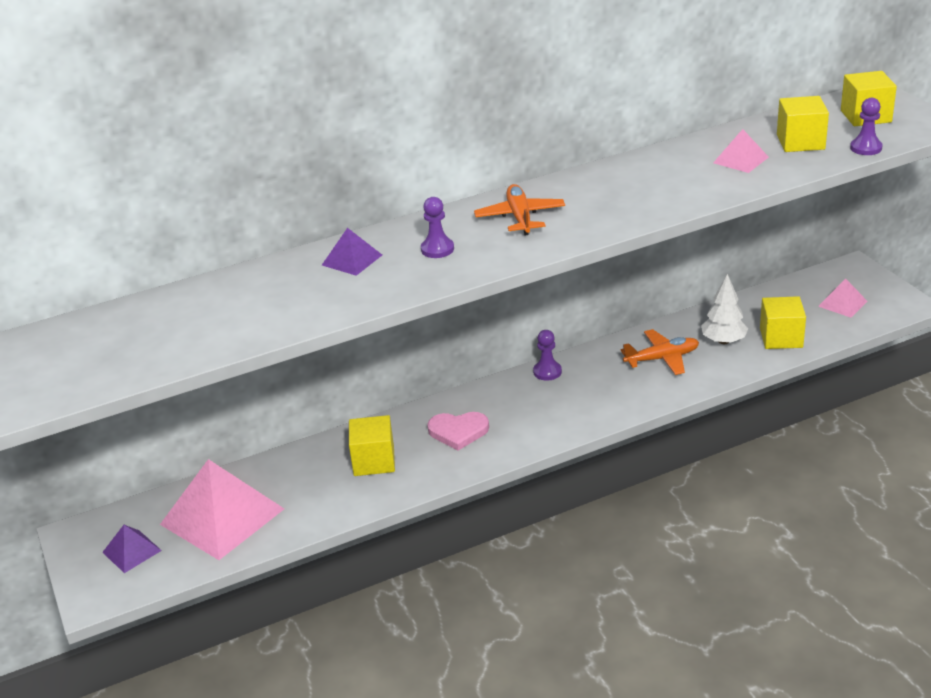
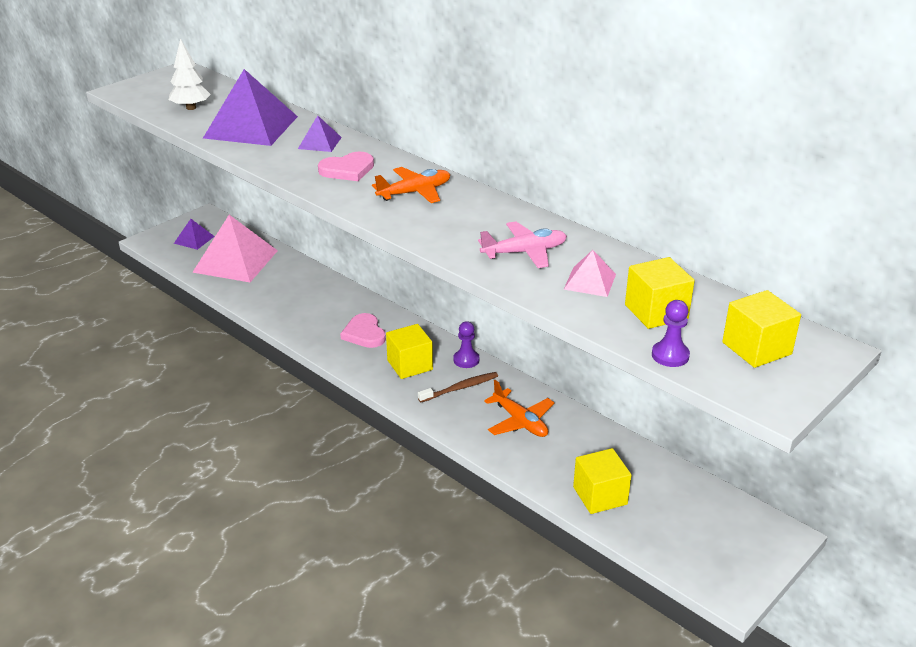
camera: 65 degrees right, 0 degrees up
(264, 302) = (251, 127): none -> purple pyramid
(374, 461) = (314, 304): yellow cube -> yellow cube (410, 365)
(437, 249) = (347, 170): purple pawn -> pink heart
(592, 384) = (460, 388): none -> brown toothbrush
(675, 180) = (524, 252): none -> pink plane
(723, 341) = (571, 456): white tree -> white tree (191, 108)
(842, 303) = (696, 535): pink pyramid -> none

